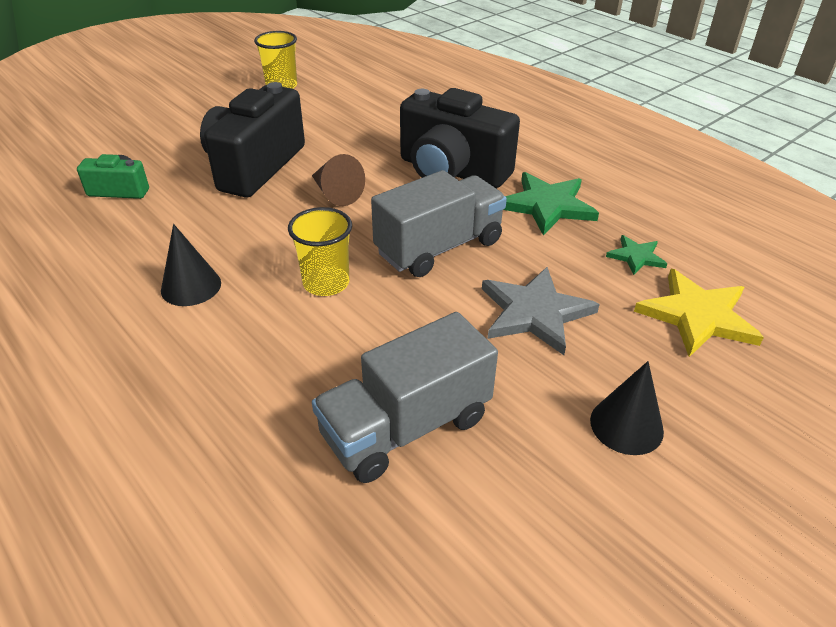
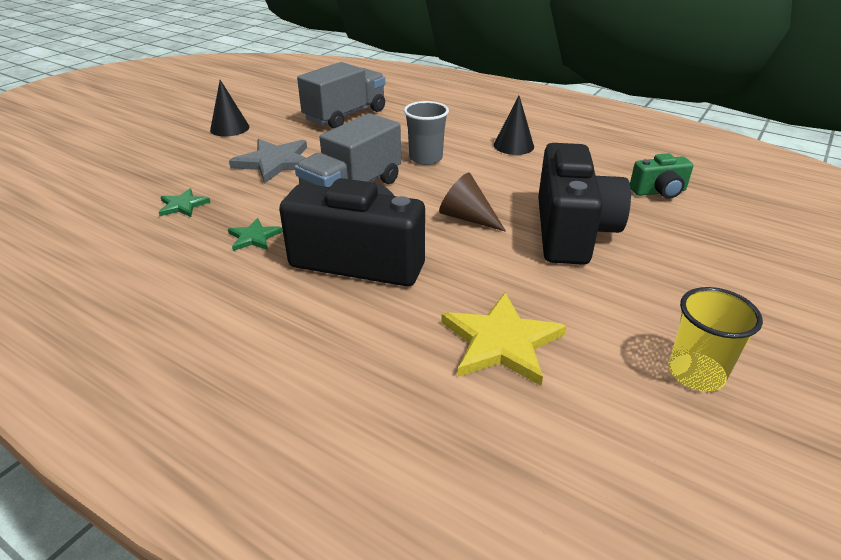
camera: 165 degrees right, 5 degrees down
(326, 283) = (426, 158): yellow cup -> grey cup
(547, 206) = (254, 237): green star -> green star, size x0.54
(697, 315) = (156, 175): yellow star -> yellow star (501, 342)

